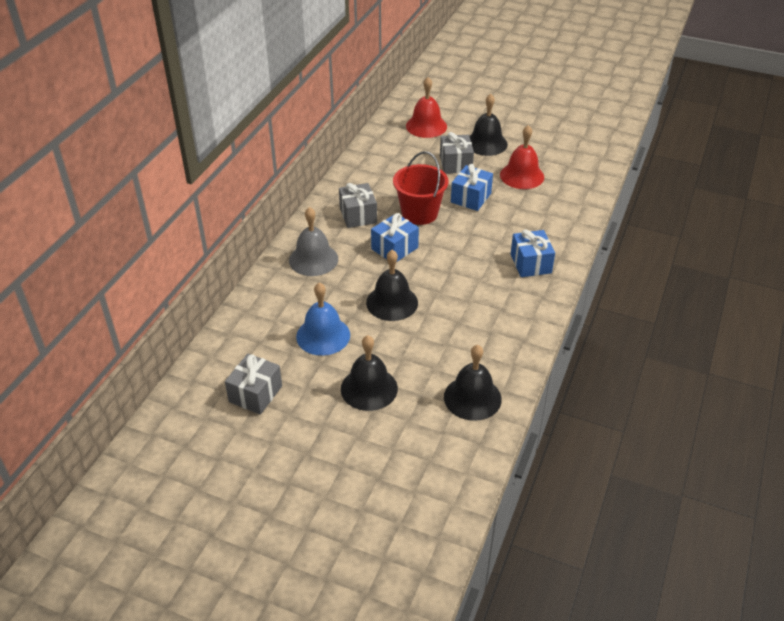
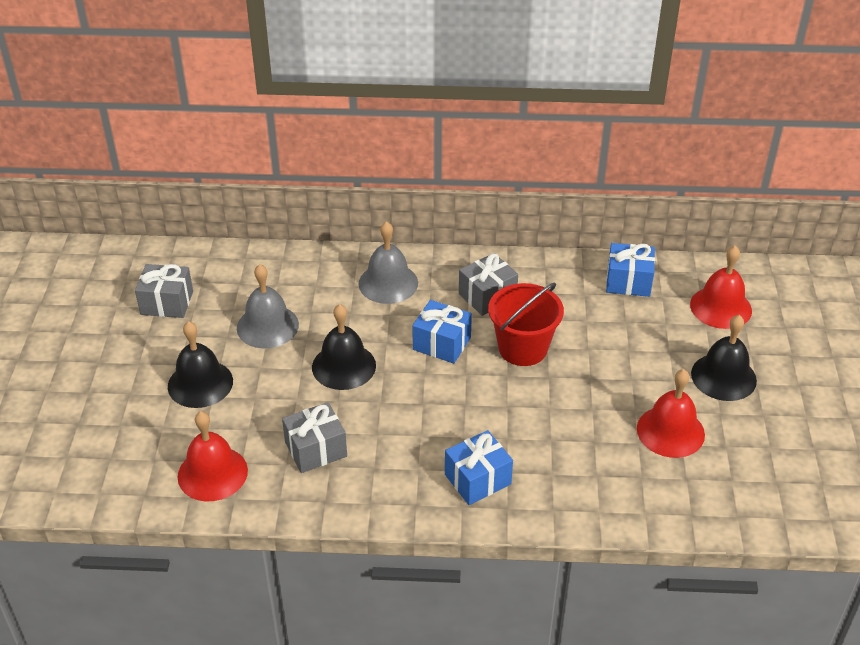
camera: 70 degrees right, 0 degrees up
(323, 335) = (267, 326): blue bell -> grey bell
(456, 164) = (652, 357): grey gift -> grey gift (316, 449)
(471, 198) = (585, 389): blue gift -> blue gift (628, 281)
(472, 398) = (212, 473): black bell -> red bell

